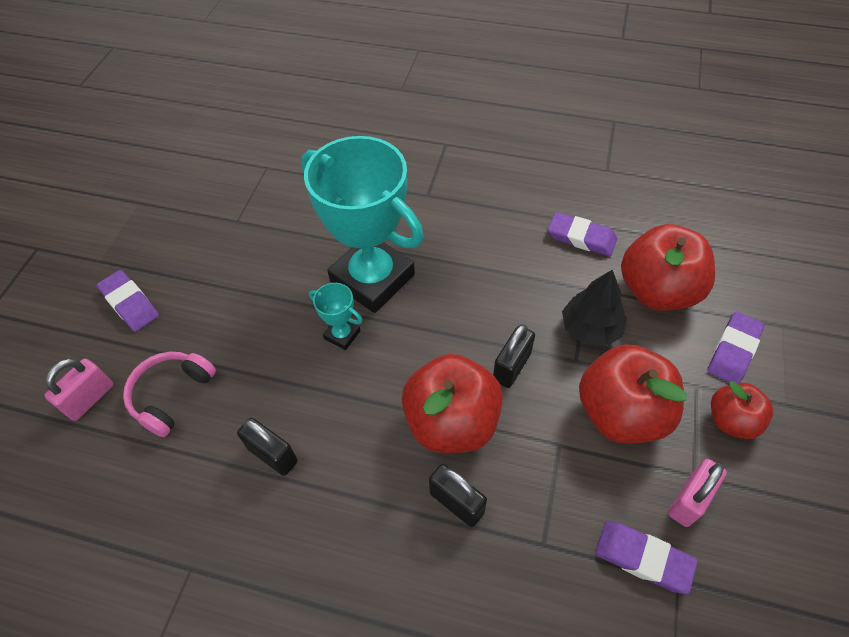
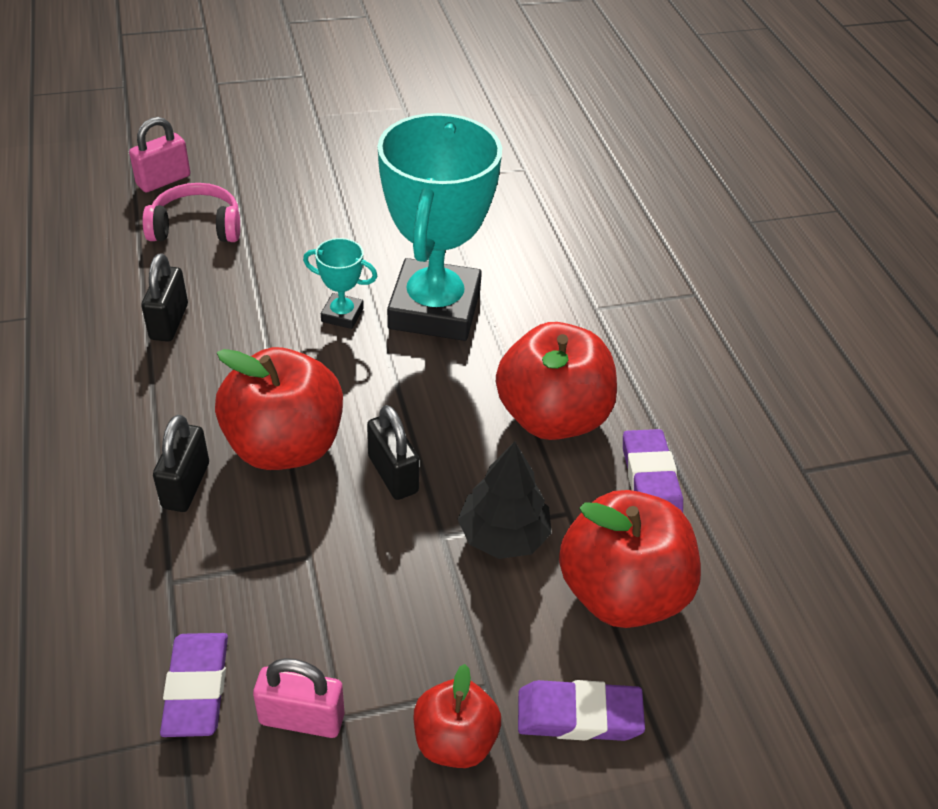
camera: 55 degrees right, 10 degrees down
(90, 399) = (163, 180): pink padlock -> pink padlock turned 45 degrees counterclockwise
(130, 303) = (281, 156): purple eraser -> none
(342, 335) = (342, 315): turquoise trophy -> turquoise trophy turned 75 degrees counterclockwise
(511, 367) = (393, 474): black padlock -> black padlock turned 60 degrees clockwise
(621, 413) = (392, 606): red apple -> red apple (552, 417)

